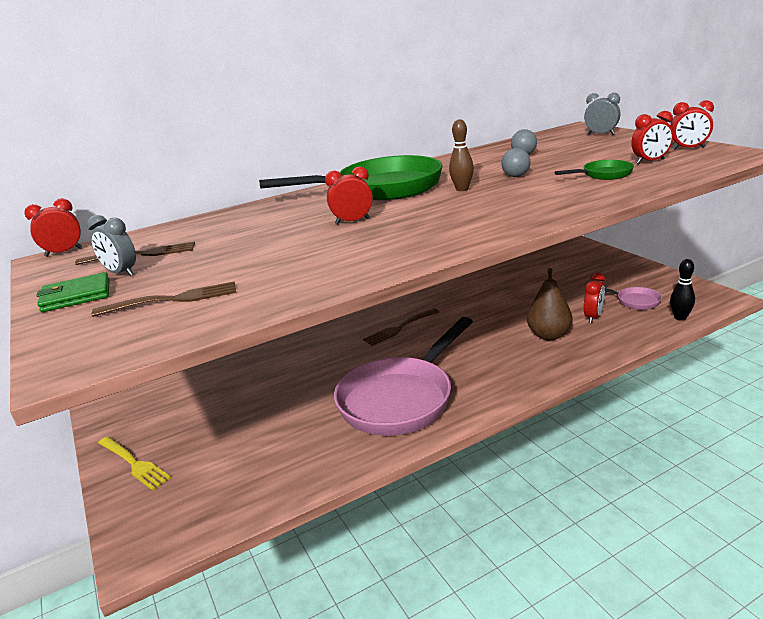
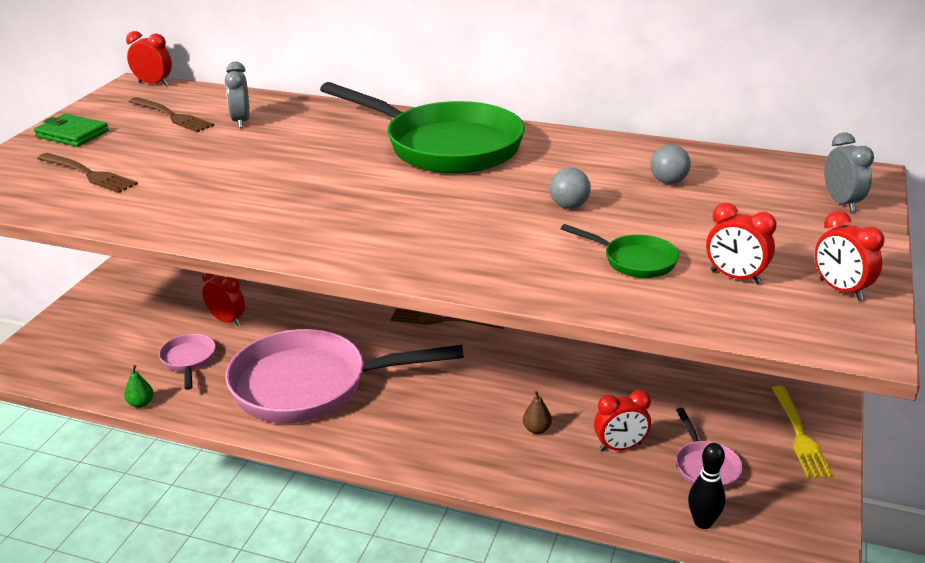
camera: 45 degrees right, 5 degrees up
(121, 273) = (127, 128): grey clock -> grey clock (241, 121)
(134, 464) = (105, 299): yellow fork -> yellow fork (799, 435)
(290, 445) = (188, 361): none -> pink pan
(312, 488) = (141, 403): none -> green pear
(352, 221) = (328, 172): red clock -> red clock (227, 320)
(462, 189) = (486, 191): brown bowling pin -> none
(549, 335) = (536, 429): brown pear -> brown pear, size x0.47

